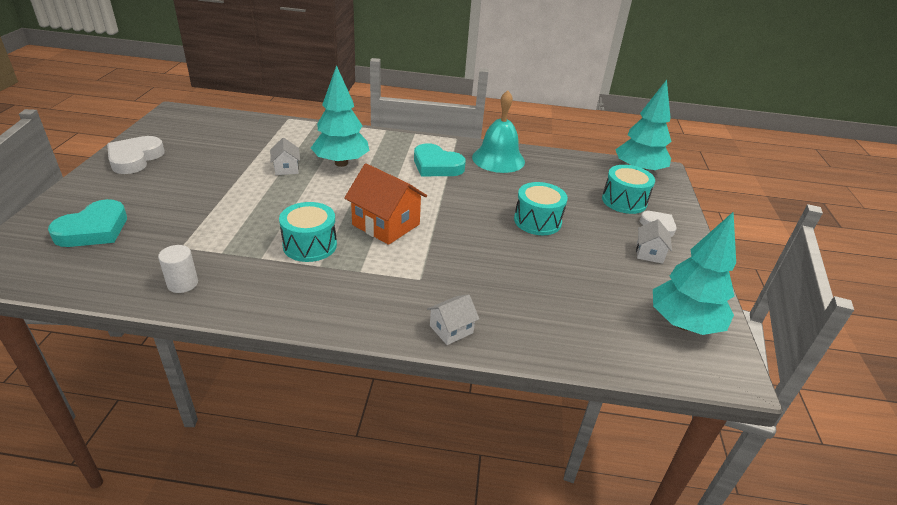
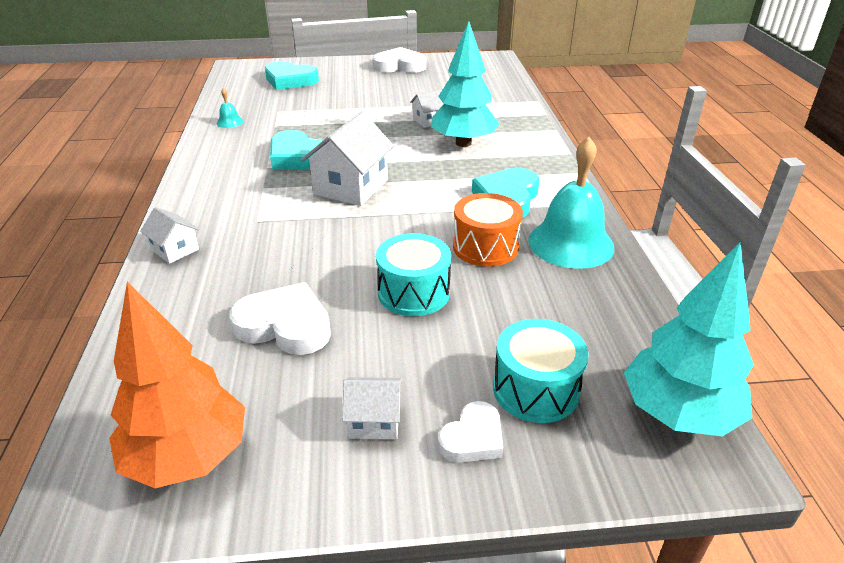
camera: 80 degrees right, 0 degrees up
(182, 283) = (229, 122): white cylinder -> turquoise bell
(310, 245) = (298, 157): turquoise drum -> turquoise heart
(386, 225) = (351, 187): orange house -> white house
(493, 186) = (485, 247): none -> orange drum
(565, 276) = (285, 325): none -> white heart
(683, 324) = (188, 457): turquoise tree -> orange tree

